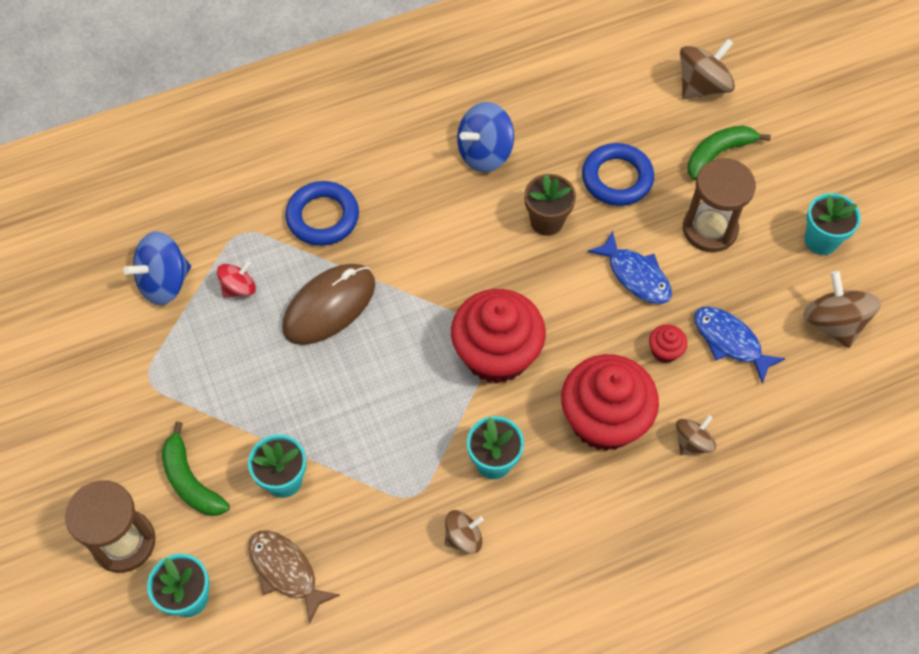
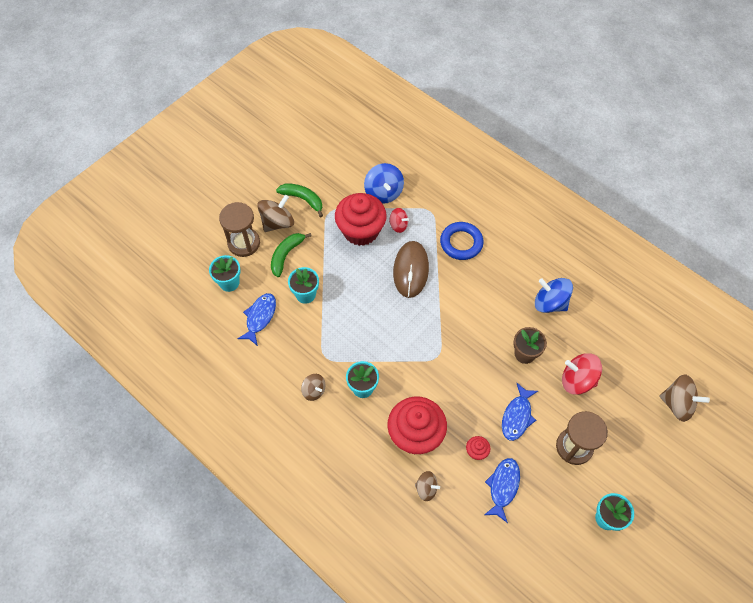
camera: 65 degrees right, 0 degrees up
(164, 282) = (383, 192): blue spinning top -> blue spinning top turned 135 degrees counterclockwise
(286, 571) = (260, 317): brown fish -> blue fish
(329, 306) = (411, 270): brown mouse -> brown mouse turned 75 degrees clockwise
(496, 354) = (426, 363): red cupcake -> red cupcake (361, 231)
(617, 178) = (577, 380): blue ring -> red spinning top
(718, 154) = (632, 432): green banana -> green banana (303, 199)
(833, 323) = (550, 546): brown spinning top -> brown spinning top (277, 222)

